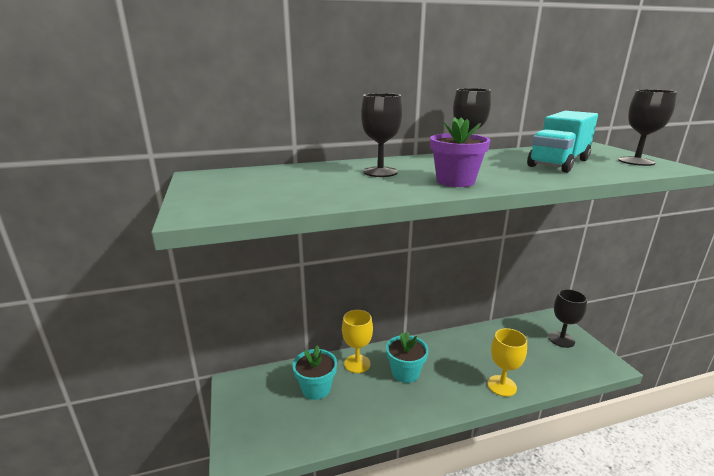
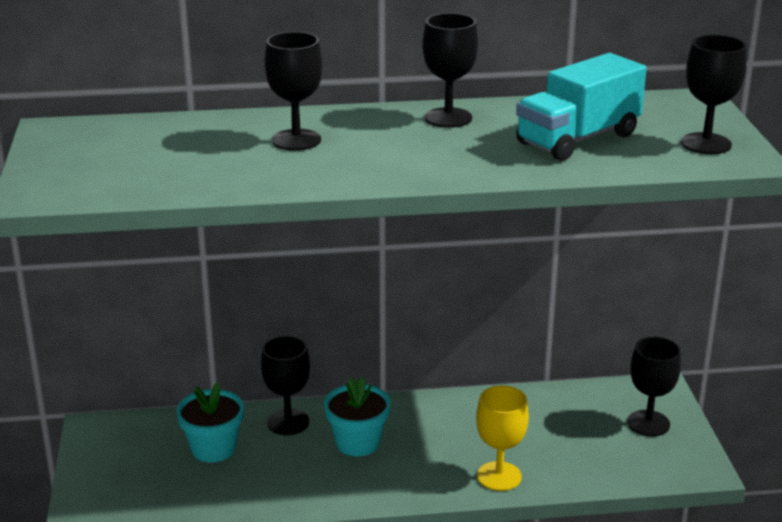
camera: 10 degrees right, 5 degrees up
(357, 364) = (288, 422): yellow goblet -> black goblet
(455, 181) = (384, 166): purple flower pot -> none

